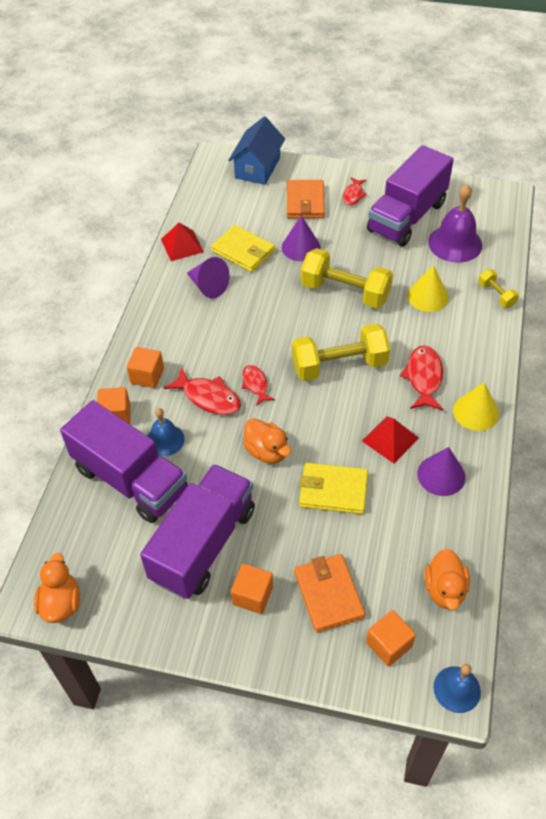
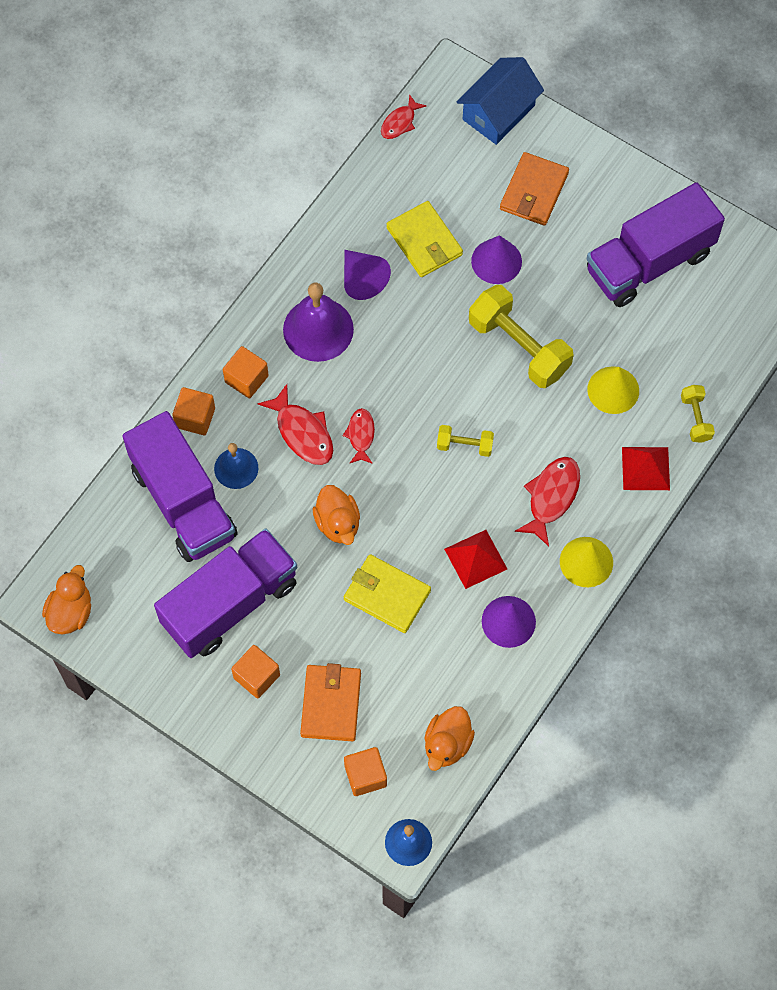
camera: 20 degrees right, 15 degrees up
(182, 245) = (355, 205): red pyramid -> red pyramid (646, 468)
(339, 365) = (464, 445): yellow dumbbell -> yellow dumbbell, size x0.50
(353, 195) = (599, 202): red fish -> red fish (400, 122)
(455, 243) = (687, 324): purple bell -> purple bell (318, 329)

